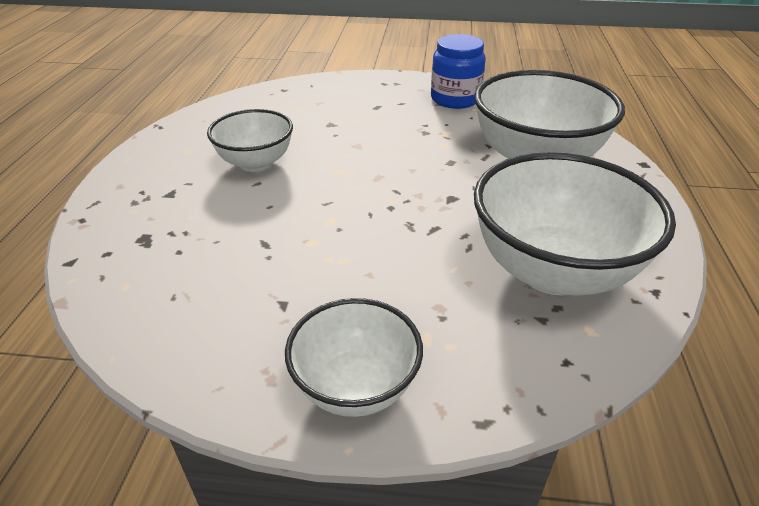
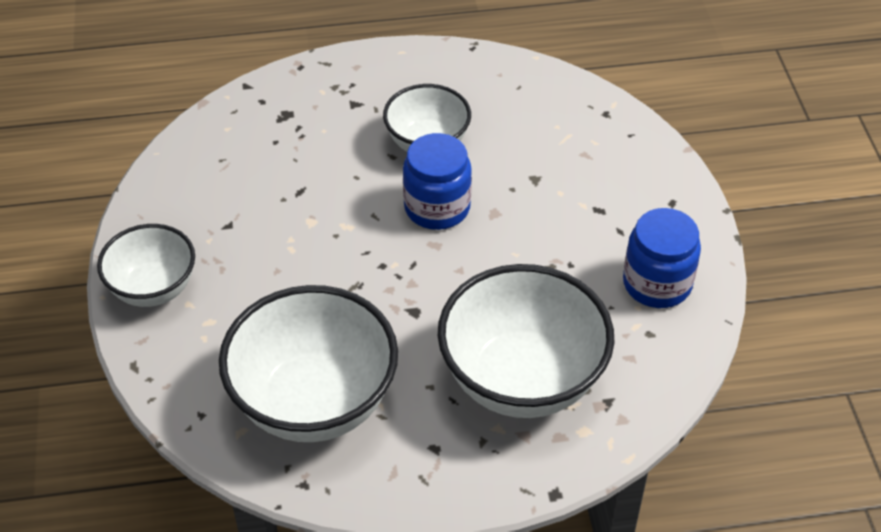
camera: 75 degrees right, 10 degrees up
(336, 169) = (437, 207): none -> blue jar

